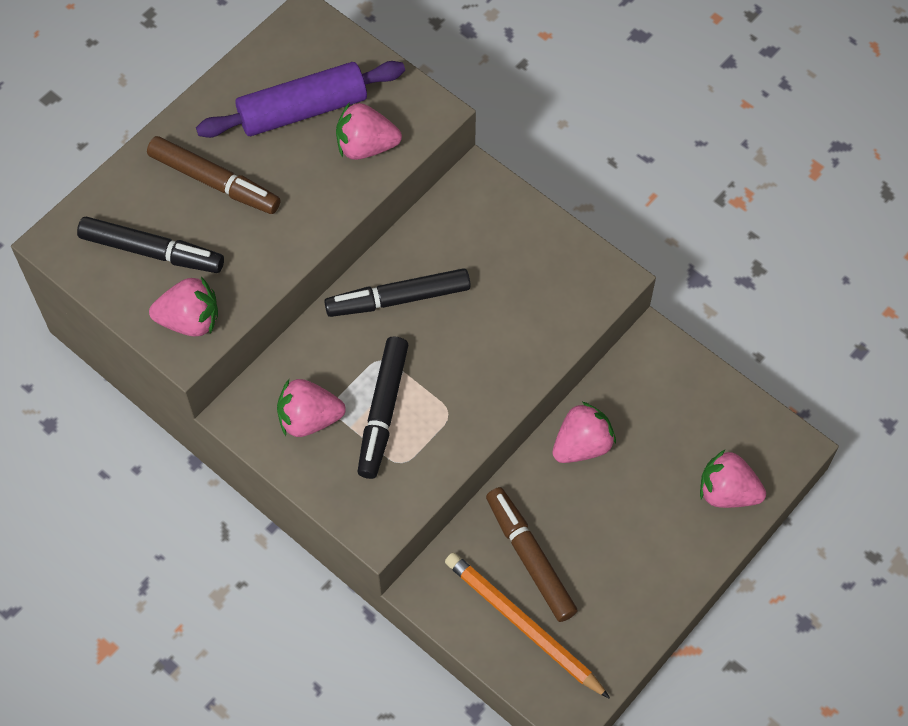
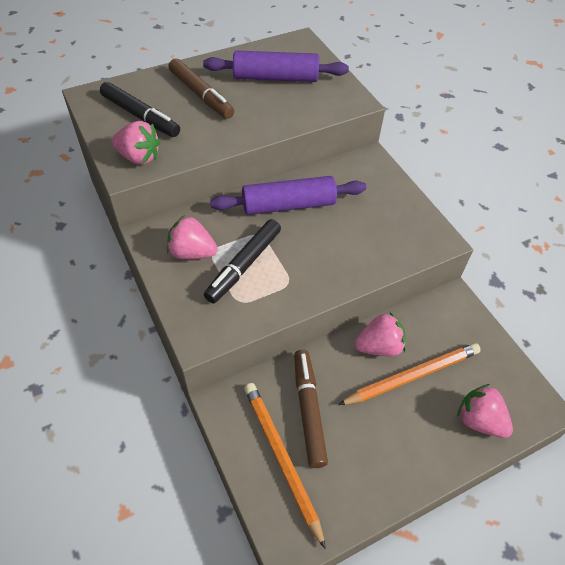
camera: 20 degrees right, 10 degrees down
(366, 146) = (305, 105): pink strawberry -> none
(398, 299) = (288, 205): black marker -> purple rolling pin
(634, 468) = (412, 376): none -> orange pencil

